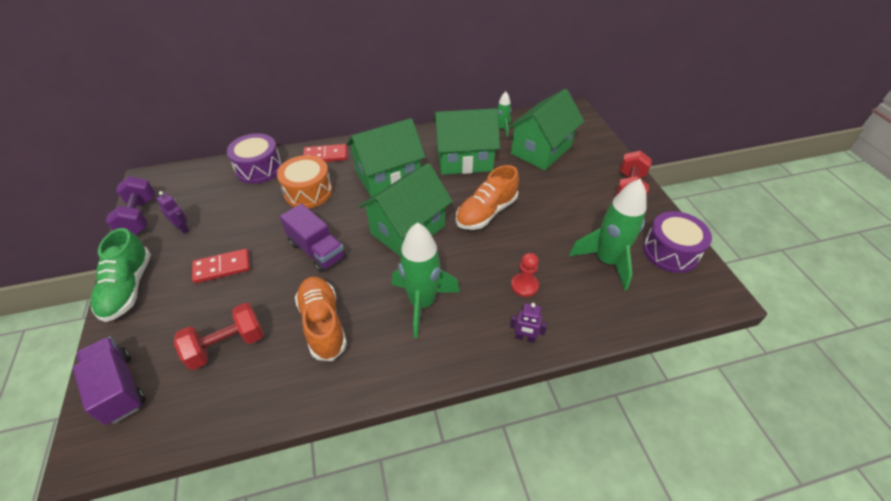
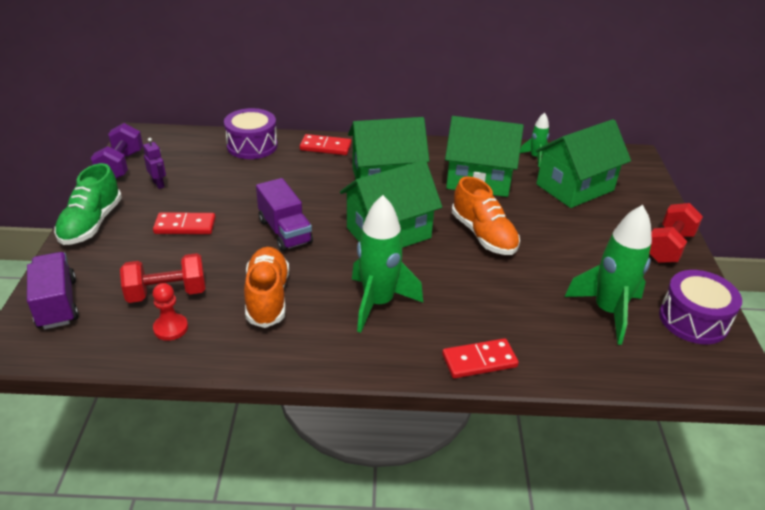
camera: 15 degrees right, 10 degrees down
(308, 192) = (295, 177): orange drum -> none
(486, 212) = (483, 235): orange shoe -> orange shoe turned 90 degrees counterclockwise
(524, 285) = (499, 313): red pawn -> red pawn (171, 328)
(525, 338) = (479, 361): purple robot -> red domino

